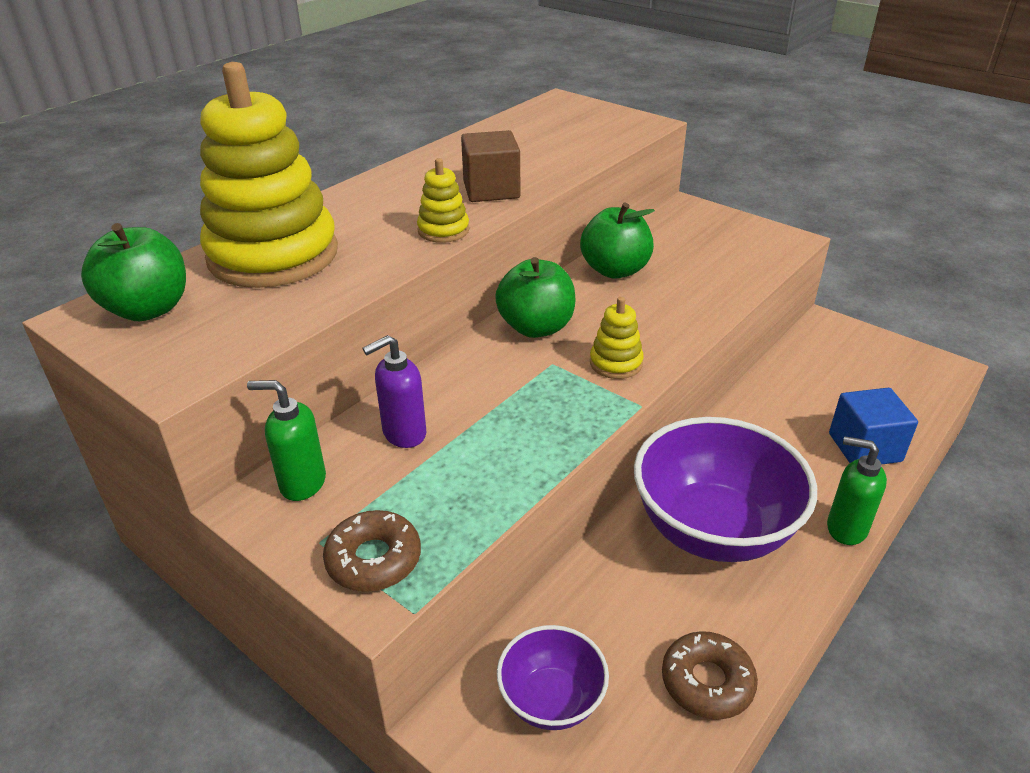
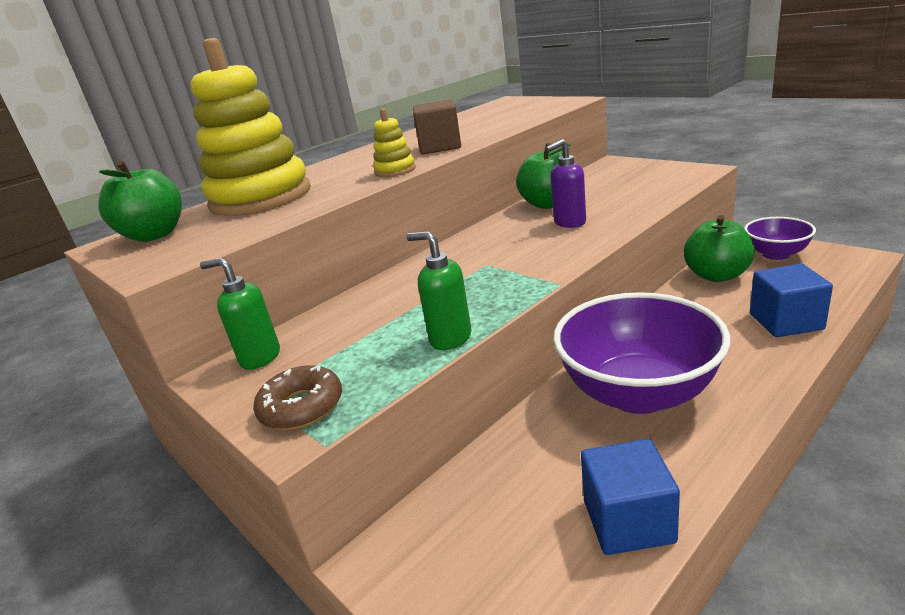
camera: 10 degrees right, 10 degrees down
(403, 434) = (352, 319): purple soap dispenser -> purple soap dispenser (569, 223)
(536, 327) = (477, 244): green apple -> green apple (717, 275)
(551, 700) = (471, 540): purple bowl -> purple bowl (776, 254)
(616, 363) = (541, 259): yellow stacking toy -> none
(707, 682) = (628, 521): brown donut -> blue cube
(845, 528) = (770, 385): green soap dispenser -> green soap dispenser (450, 338)

